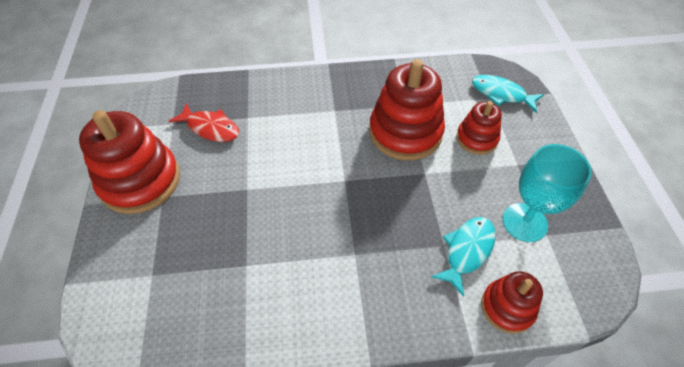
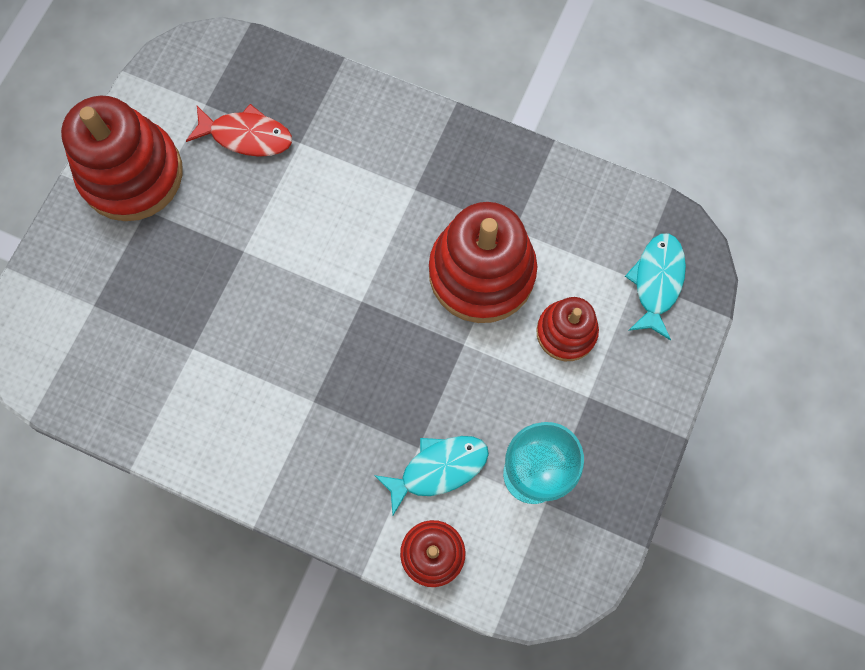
camera: 30 degrees right, 20 degrees up
(210, 128) = (246, 136): red fish -> red fish turned 45 degrees counterclockwise
(501, 94) = (656, 282): turquoise fish -> turquoise fish turned 45 degrees clockwise

